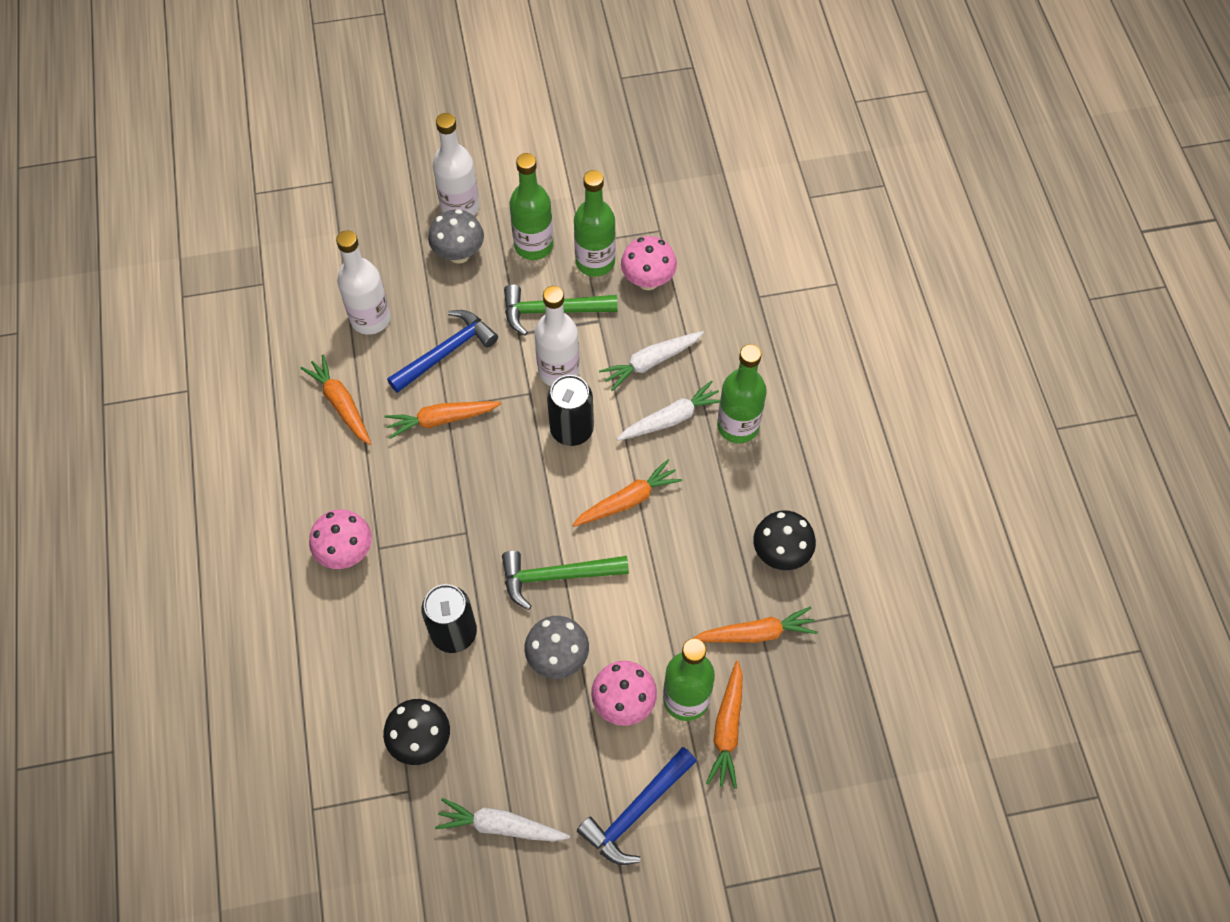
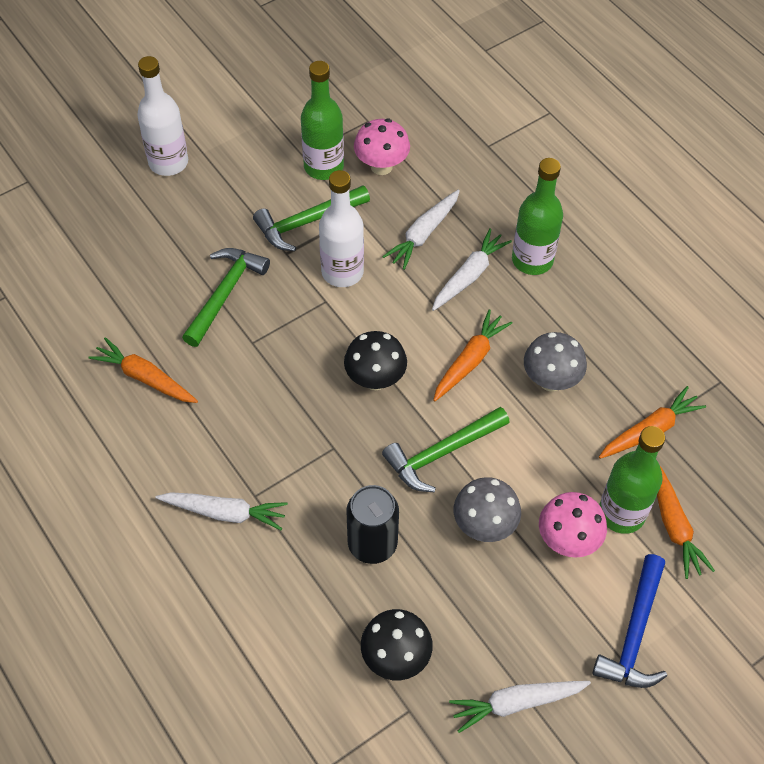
camera: 25 degrees left, 5 degrees down
(346, 553) = (225, 513): pink mushroom -> white carrot
(370, 319) = (133, 290): white bottle -> none
(441, 420) = (254, 355): orange carrot -> none
(446, 352) = (225, 294): blue hammer -> green hammer
(459, 254) = (190, 203): grey mushroom -> grey mushroom (550, 380)
(533, 245) = (258, 172): green bottle -> none
(572, 430) = (383, 318): black can -> none
(780, 554) = (632, 354): black mushroom -> black mushroom (375, 379)

